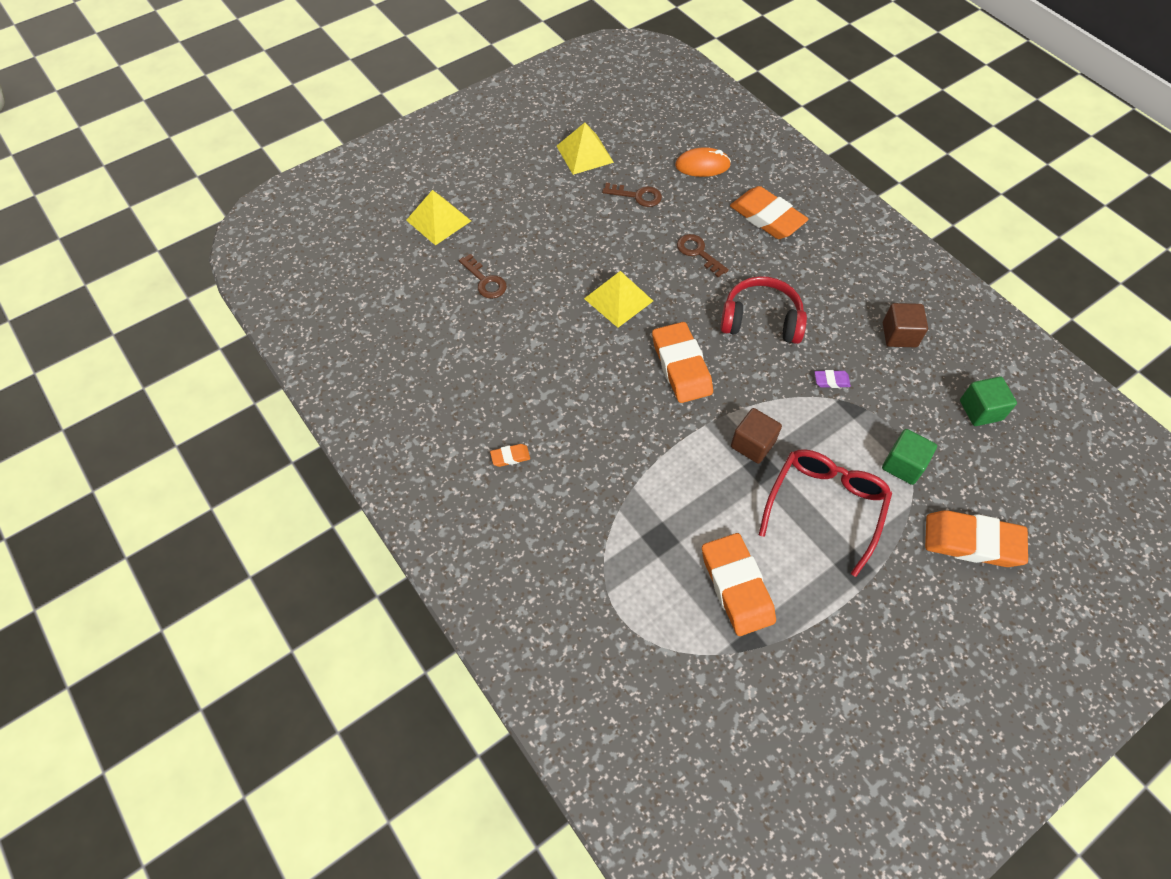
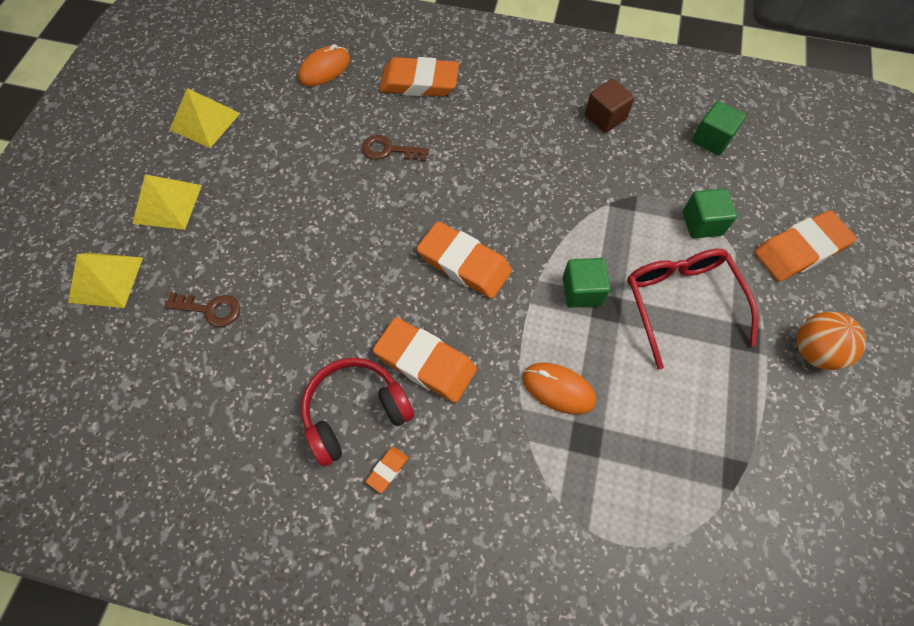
camera: 40 degrees left, 5 degrees up
(618, 299) = (356, 240): yellow pyramid -> yellow pyramid (167, 204)
(637, 196) = (289, 131): brown key -> none
(671, 494) = (558, 389): none -> orange mouse
(736, 586) = (681, 430): orange eraser -> orange eraser (425, 362)
(752, 444) = (582, 291): brown cube -> green cube
(761, 320) = (492, 176): red headphones -> red headphones (355, 412)
(831, 381) = (591, 190): purple eraser -> none
(903, 618) = (814, 351): none -> orange ball

